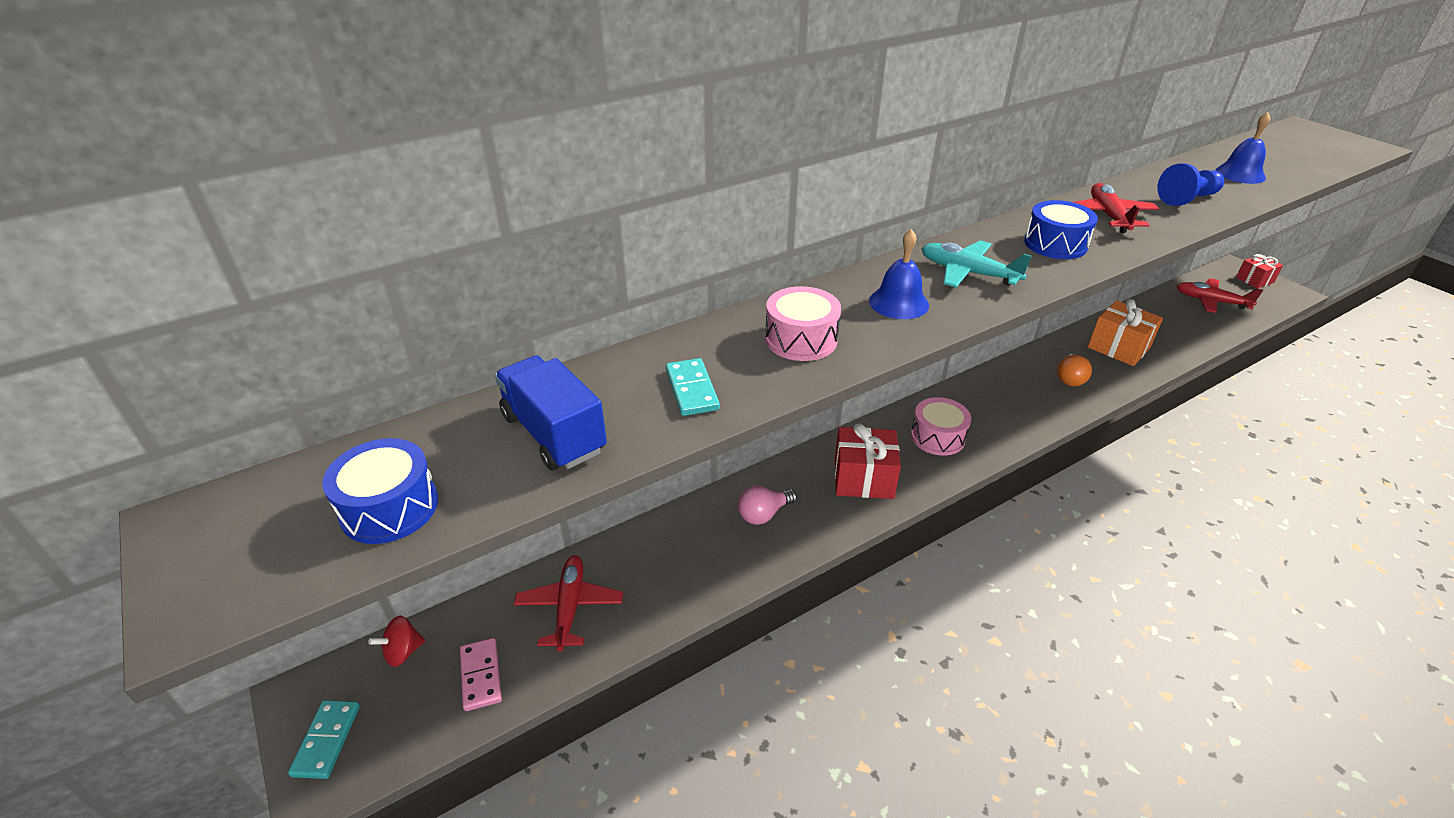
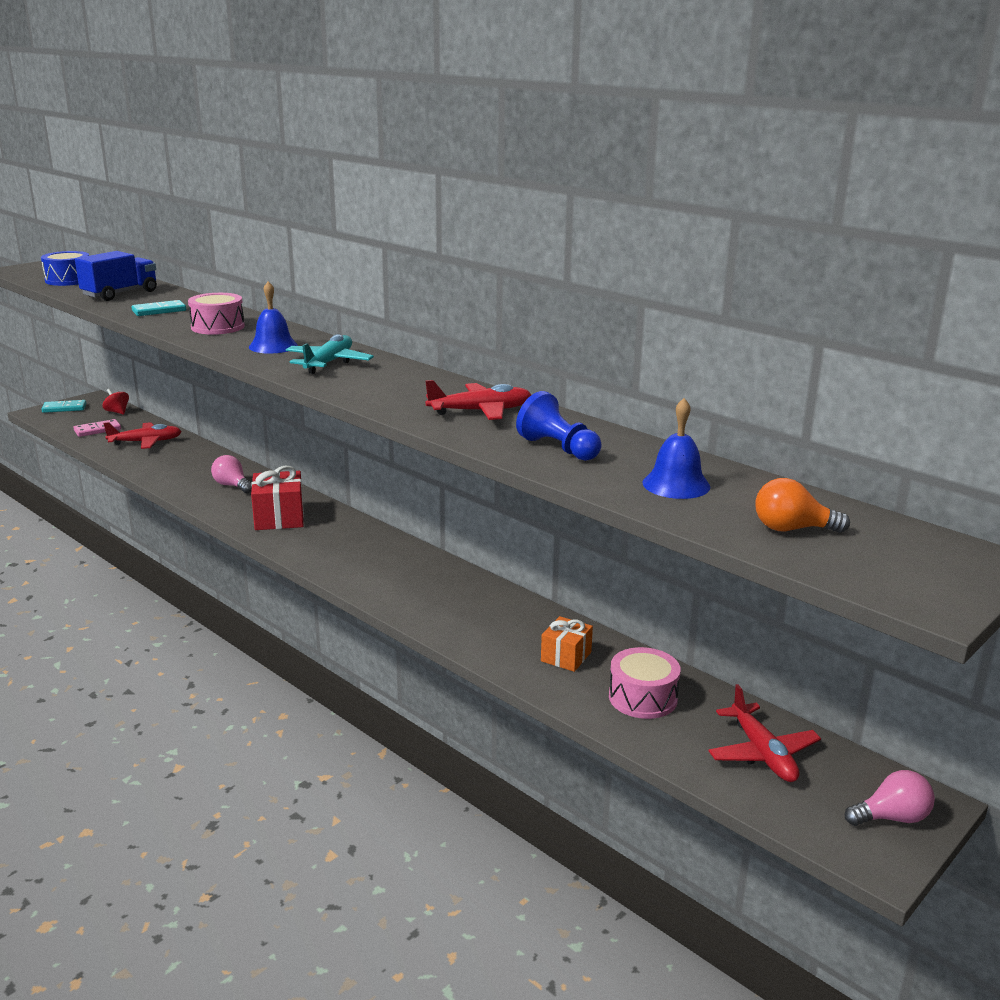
camera: 75 degrees right, 15 degrees down
(937, 437) = (344, 547): pink drum -> pink drum (642, 698)
(1055, 244) = (399, 390): blue drum -> none
(1070, 379) = (476, 619): orange light bulb -> orange light bulb (792, 529)
(1118, 347) = (566, 657): orange gift -> orange gift, size x0.63
(1211, 301) = (762, 753): red plane -> red plane turned 150 degrees clockwise
(1254, 280) = (892, 818): red gift -> pink light bulb

